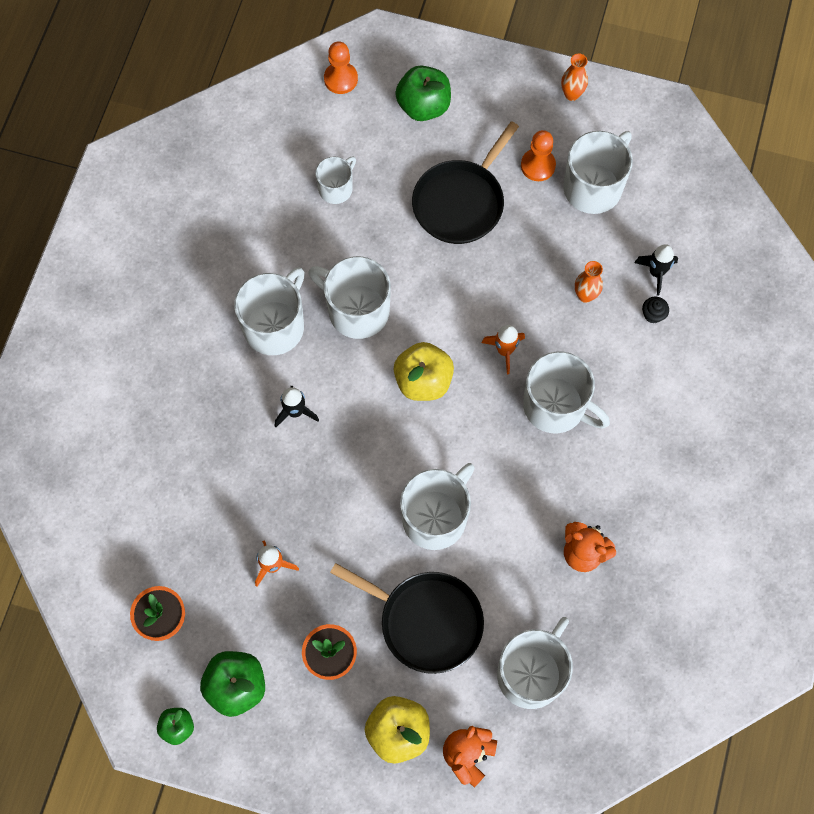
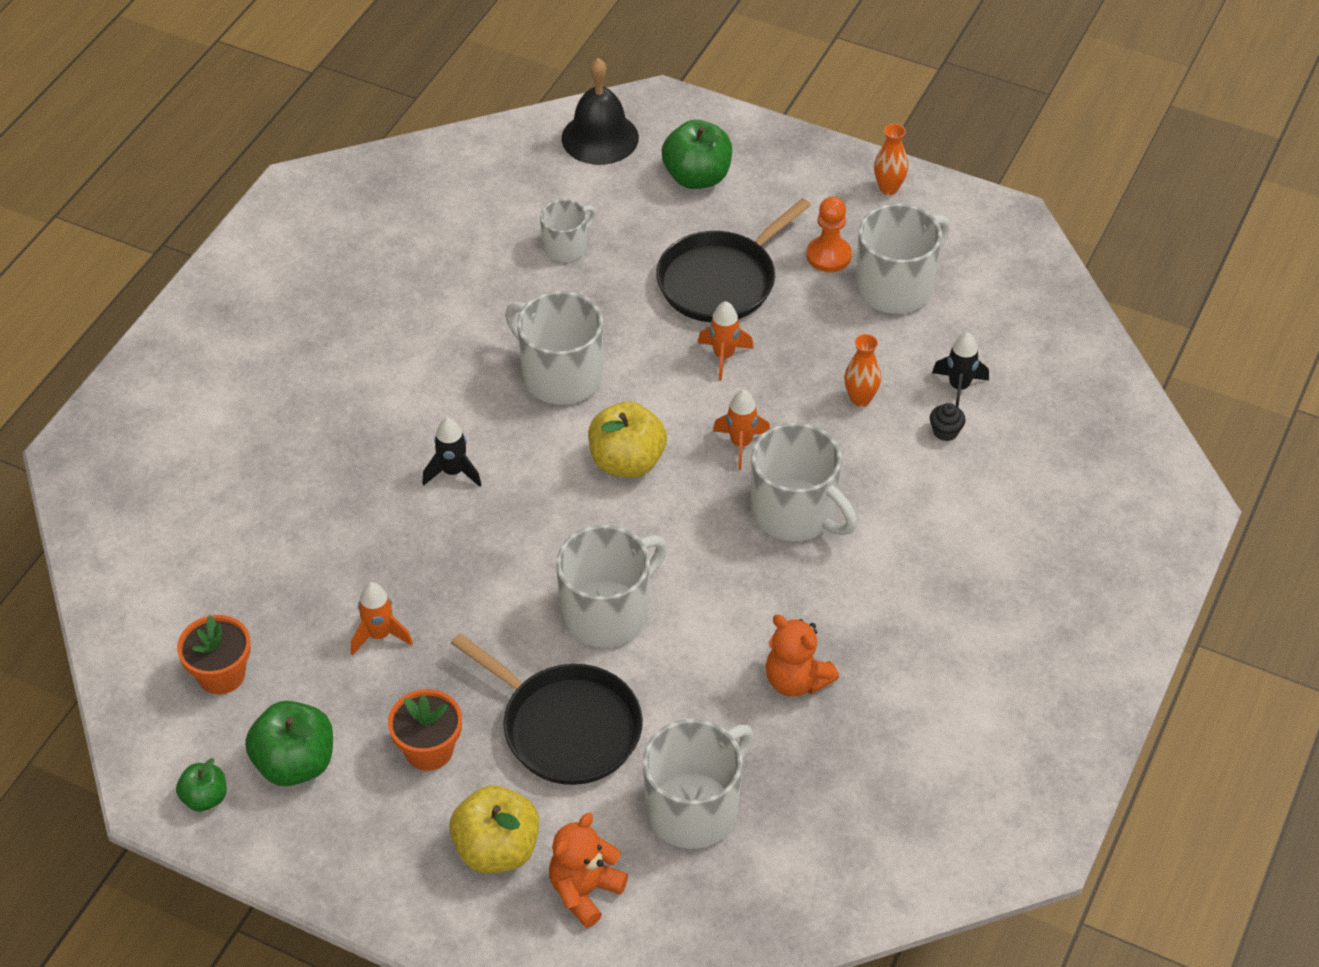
camera: 10 degrees right, 20 degrees down
(275, 326) = (451, 378): white mug -> none
(341, 79) = (600, 138): orange pawn -> black bell
(476, 272) = (723, 356): none -> orange rocket

